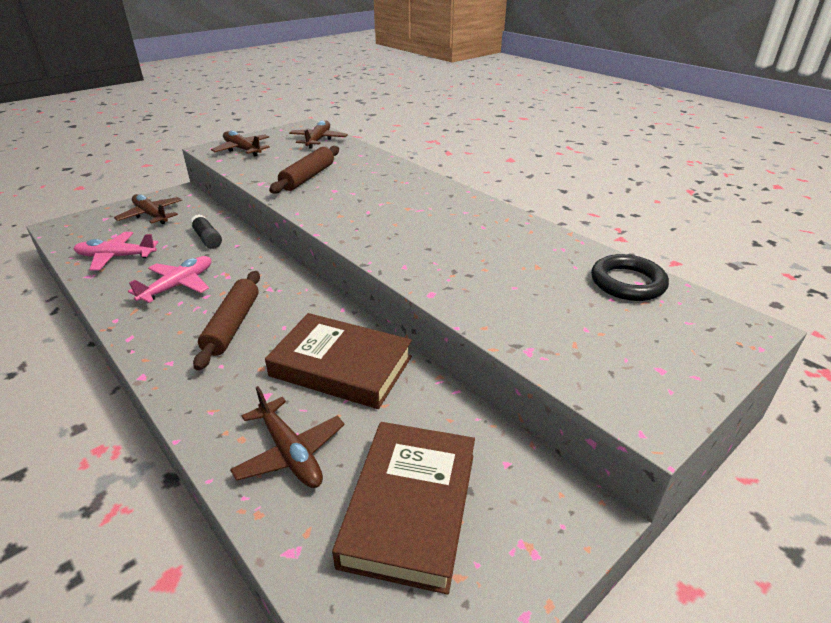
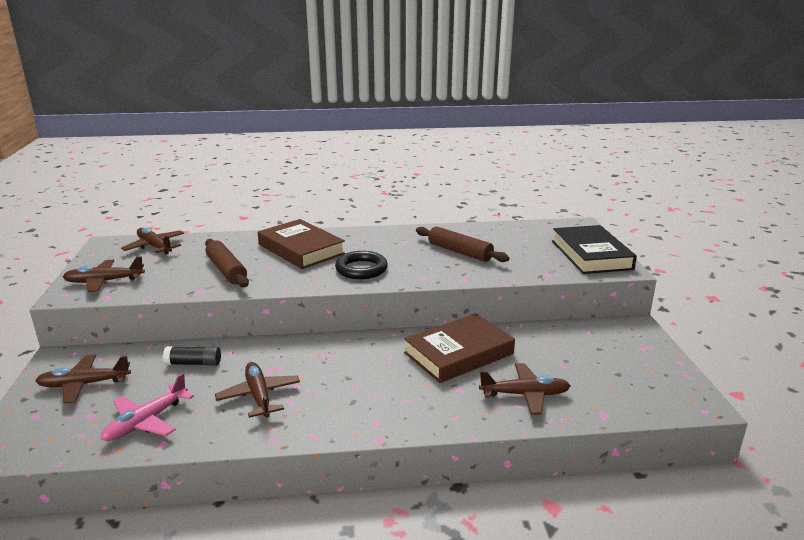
camera: 55 degrees left, 10 degrees down
(178, 285) = (259, 396): pink plane -> brown plane
(232, 325) = (358, 383): brown rolling pin -> brown rolling pin (460, 252)
(410, 507) = (598, 369): brown book -> brown book (301, 249)
(627, 283) = (515, 231): black ring -> black ring (361, 269)
(654, 371) = (591, 255): none -> black book

